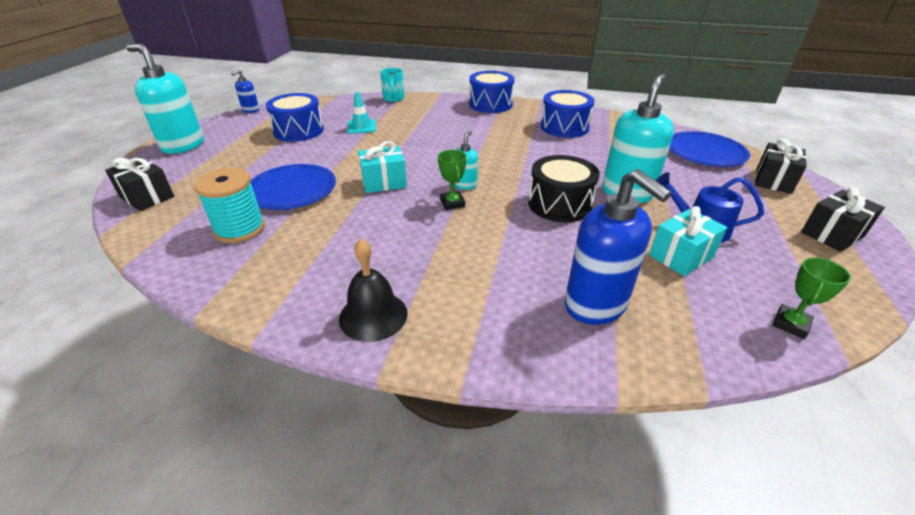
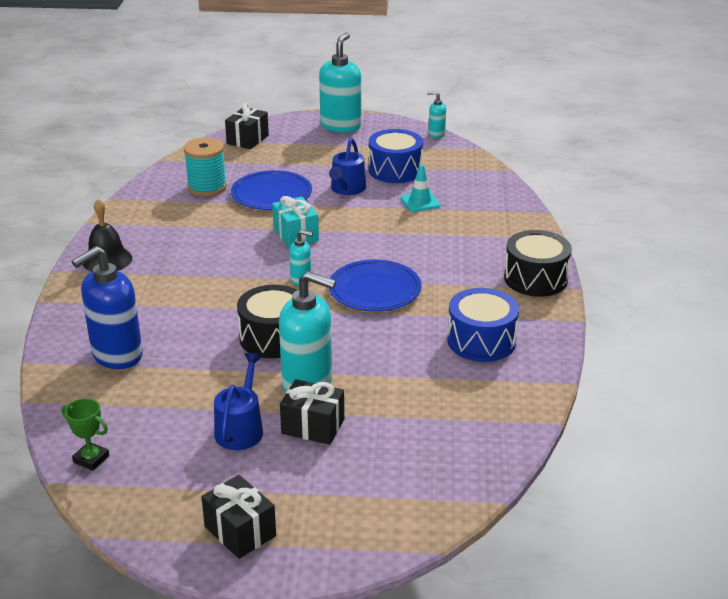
camera: 80 degrees right, 5 degrees down
(250, 110) = (436, 134): blue soap dispenser -> turquoise soap dispenser
(314, 153) = (347, 189): none -> blue watering can
(393, 98) = (517, 207): turquoise mug -> none
(452, 203) = (263, 275): green trophy -> none
(490, 104) = (535, 279): blue drum -> black drum
(681, 256) = (187, 409): turquoise gift -> none
(705, 152) = (442, 462): blue plate -> blue plate (374, 289)
(773, 181) = (369, 513): black gift -> black gift (313, 426)

